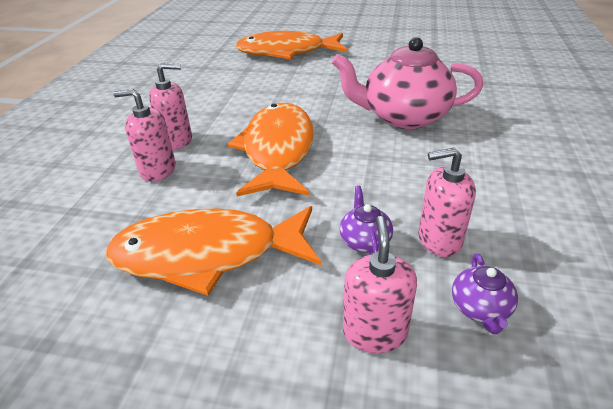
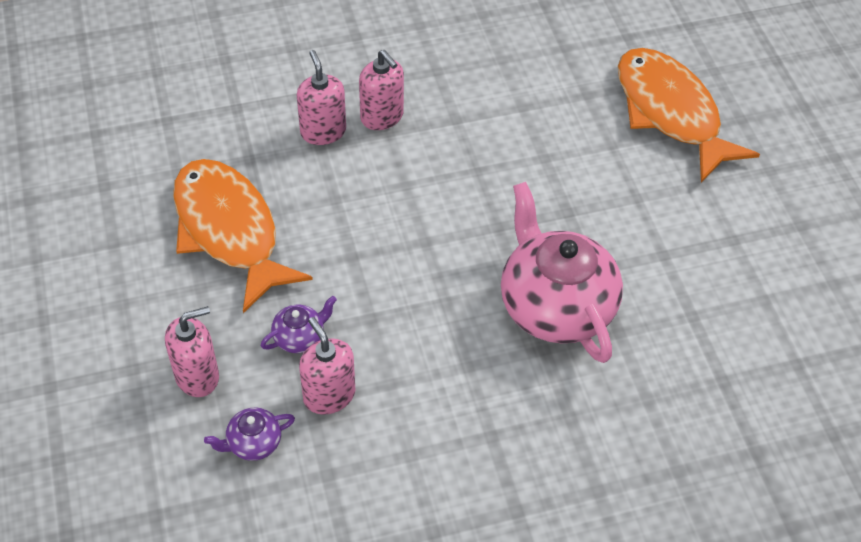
camera: 60 degrees right, 15 degrees up
(278, 150) = (410, 211): orange fish -> none

